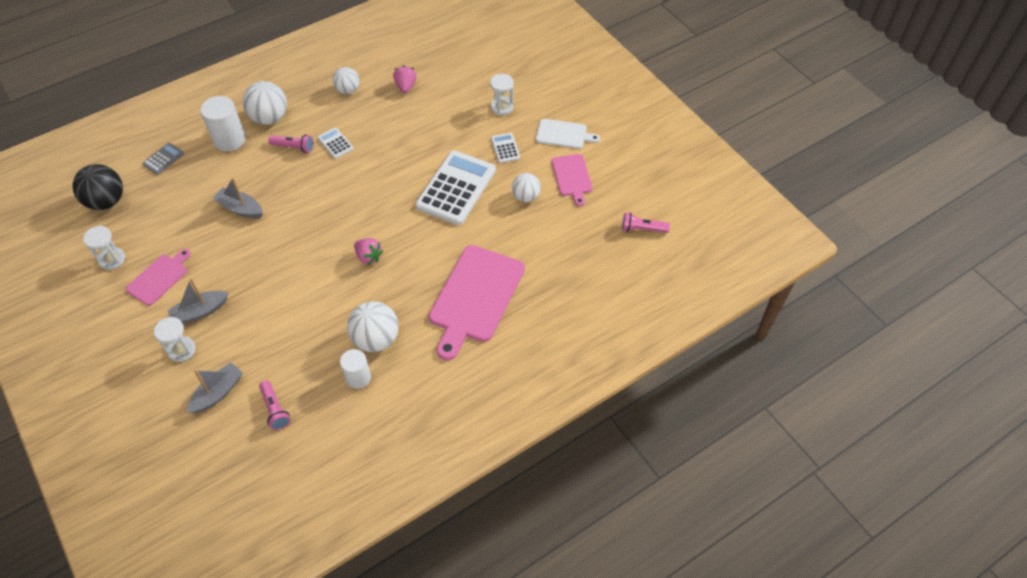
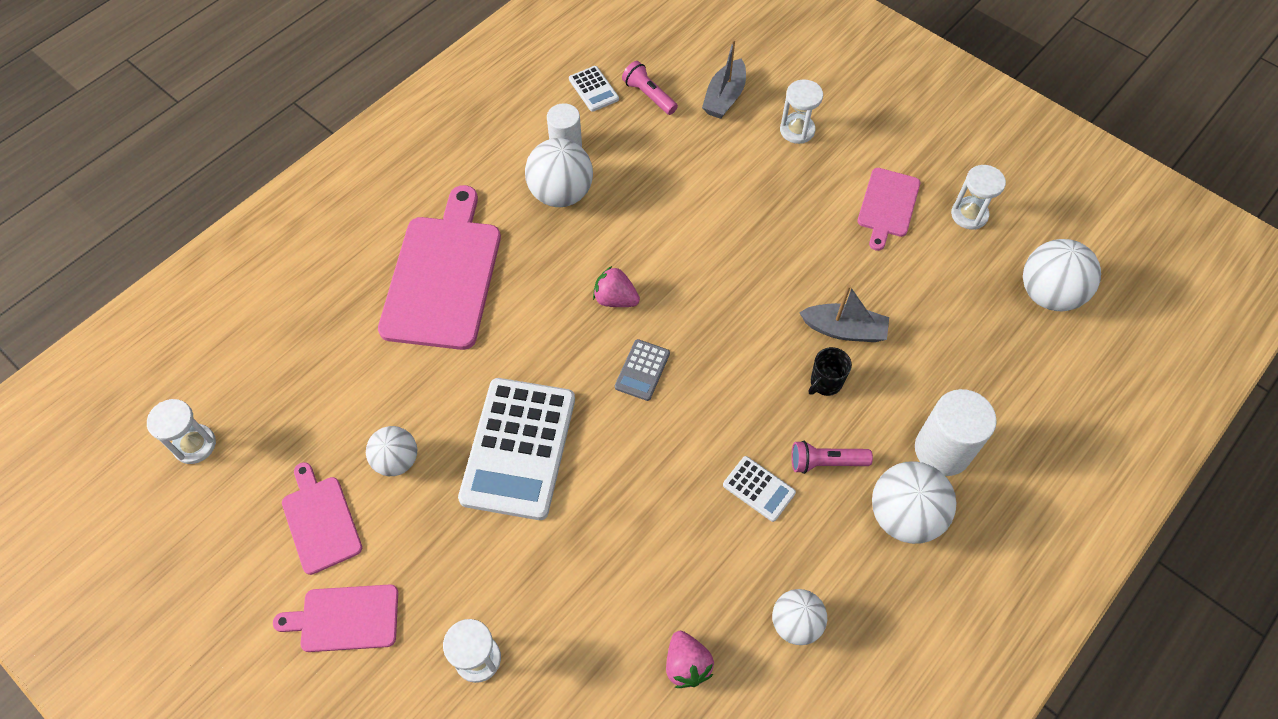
camera: 165 degrees right, 5 degrees up
(106, 201) = (1048, 294): black ball -> white ball
(163, 159) = (1022, 386): grey calculator -> grey calculator (642, 370)
(200, 312) = (804, 177): grey boat -> none
(269, 184) = (825, 382): none -> black mug
(505, 148) = (451, 555): white calculator -> white calculator (593, 89)
(563, 134) = (345, 618): white cutting board -> pink cutting board
(642, 229) = (195, 445): pink flashlight -> white hourglass

